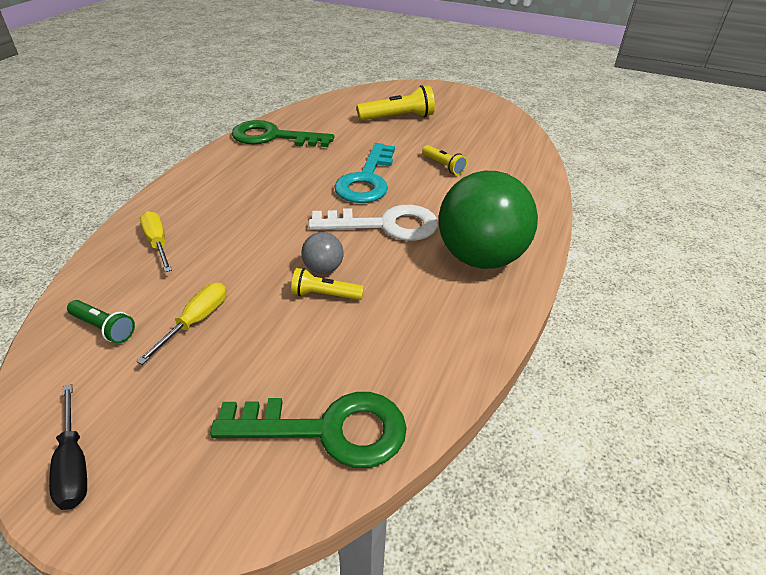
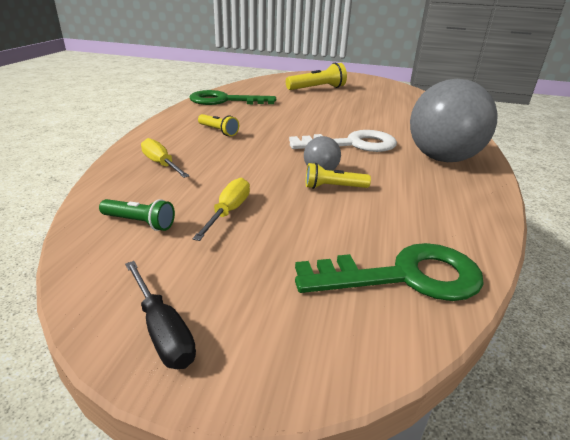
camera: 10 degrees left, 10 degrees down
(367, 180) = (318, 120): turquoise key -> none
(443, 166) = (372, 111): yellow flashlight -> yellow flashlight (218, 131)
(480, 258) = (442, 159): green ball -> grey ball

